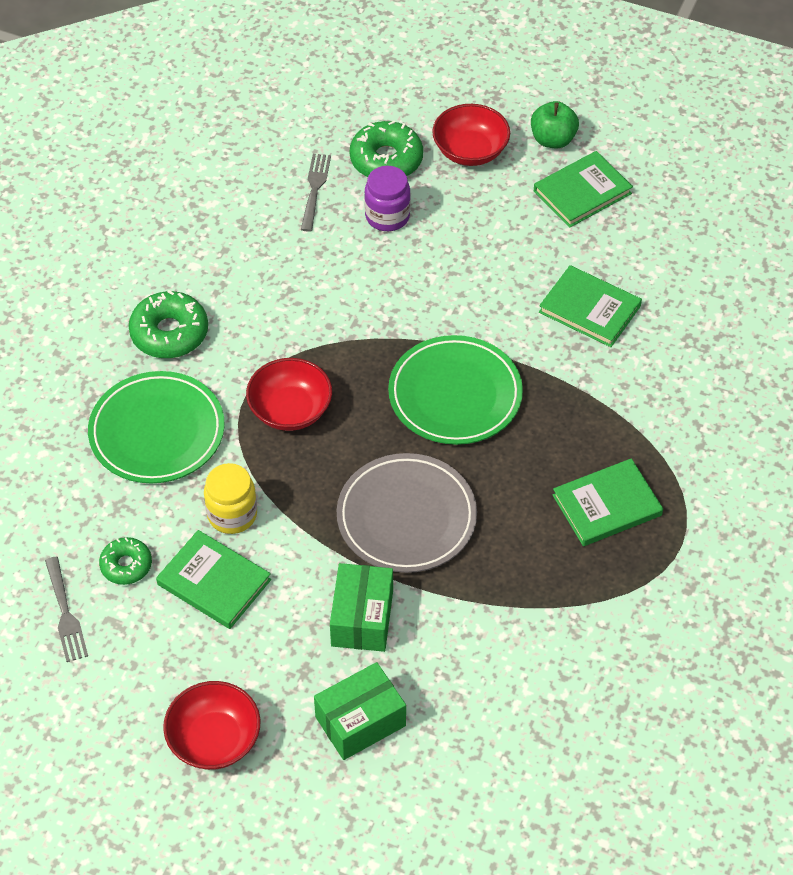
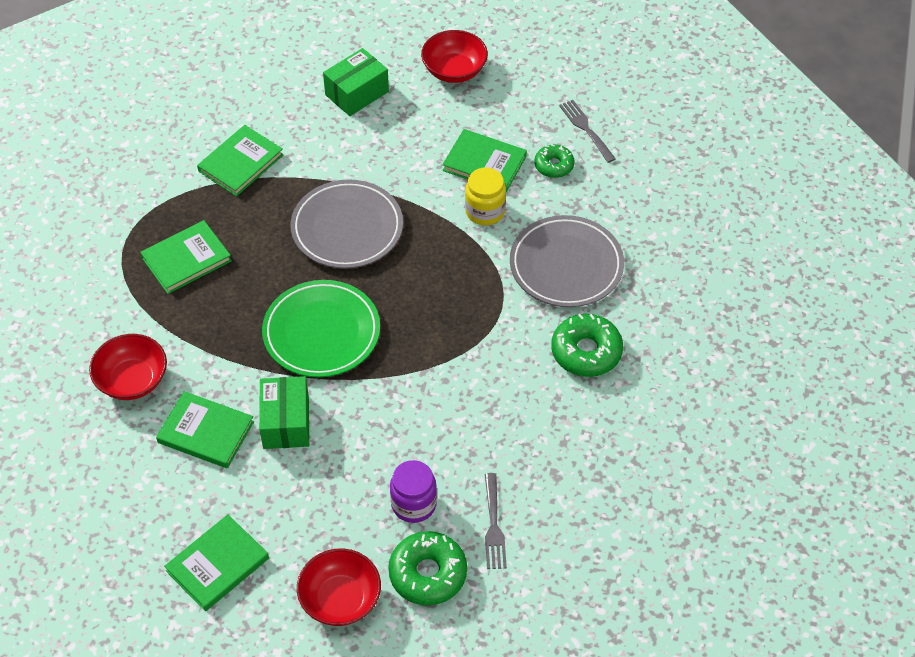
camera: 170 degrees right, 0 degrees up
(157, 432) = (566, 265): green plate -> grey plate
(290, 410) = (460, 299): red bowl -> red bowl (132, 380)
(362, 618) = (368, 155): green box -> green box (286, 422)
(532, 631) = (241, 163): none -> green book
(553, 140) = (252, 629): green apple -> none

